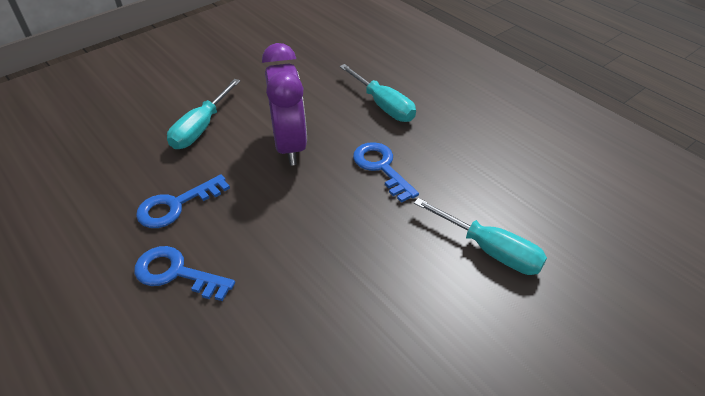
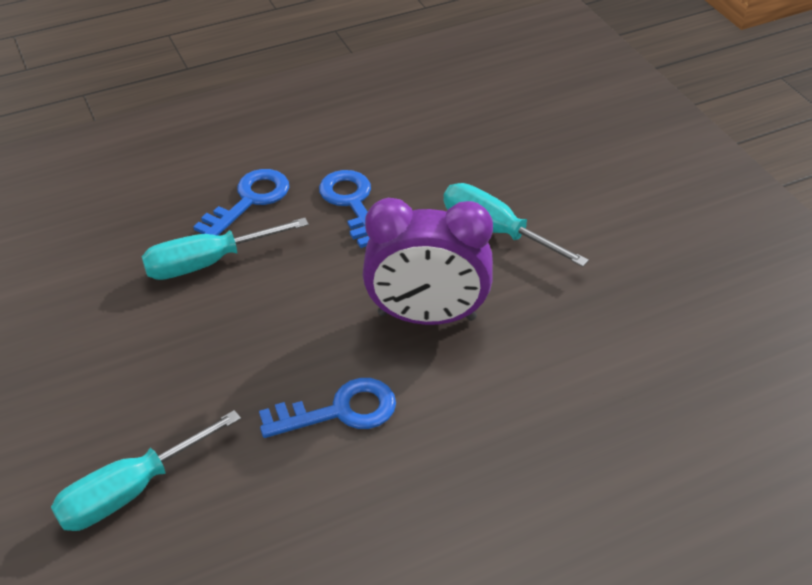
camera: 105 degrees right, 0 degrees up
(383, 105) = (494, 452): turquoise screwdriver -> turquoise screwdriver (208, 262)

